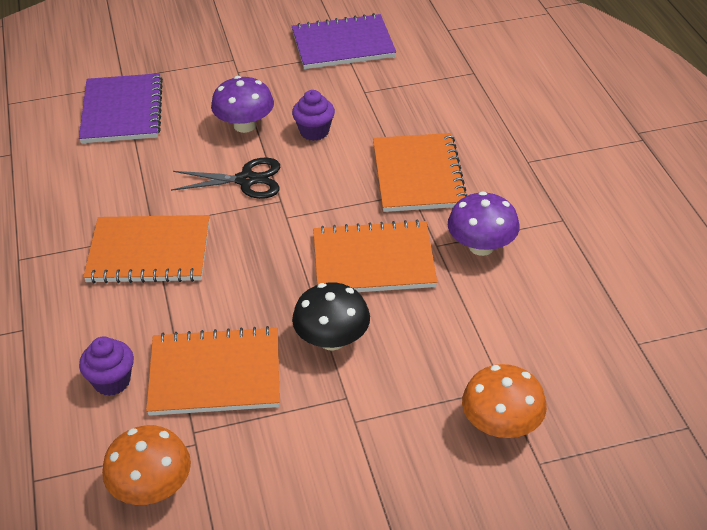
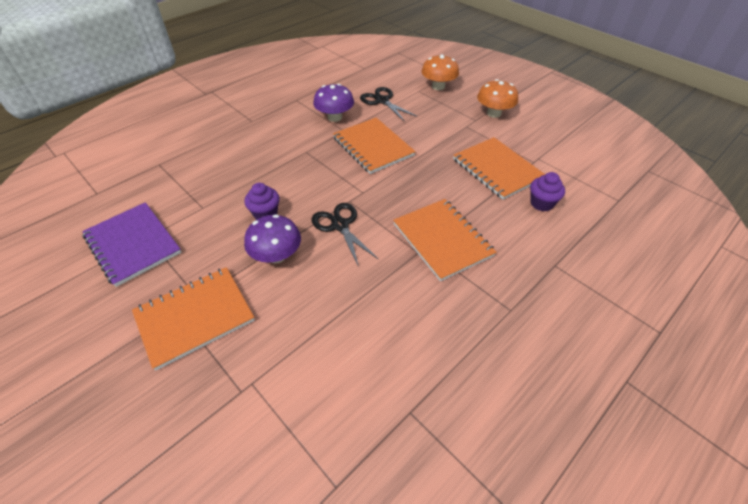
camera: 120 degrees left, 5 degrees up
(122, 111) = (297, 355): purple notebook -> none
(152, 488) = (572, 160): orange mushroom -> orange mushroom (494, 113)
(332, 339) = (438, 141): black mushroom -> none
(417, 175) = (288, 154): orange notebook -> orange notebook (195, 317)
(497, 321) = (382, 101): none -> black scissors

